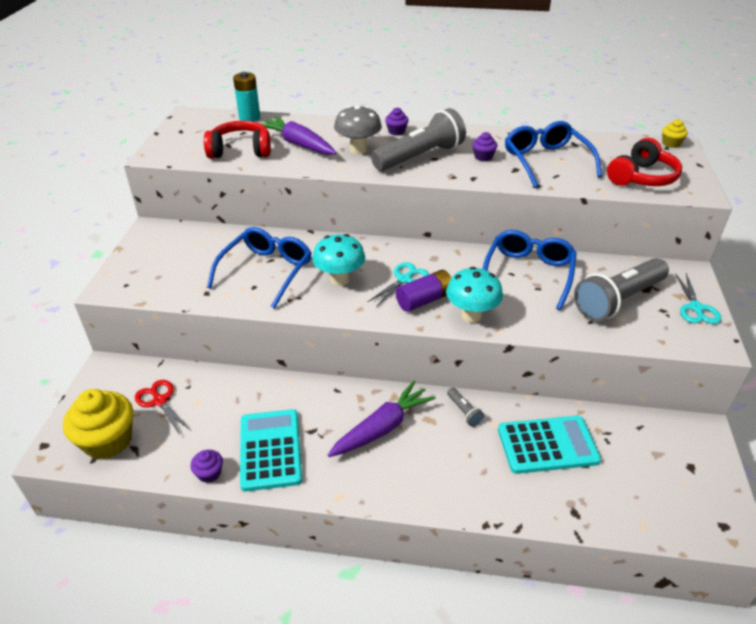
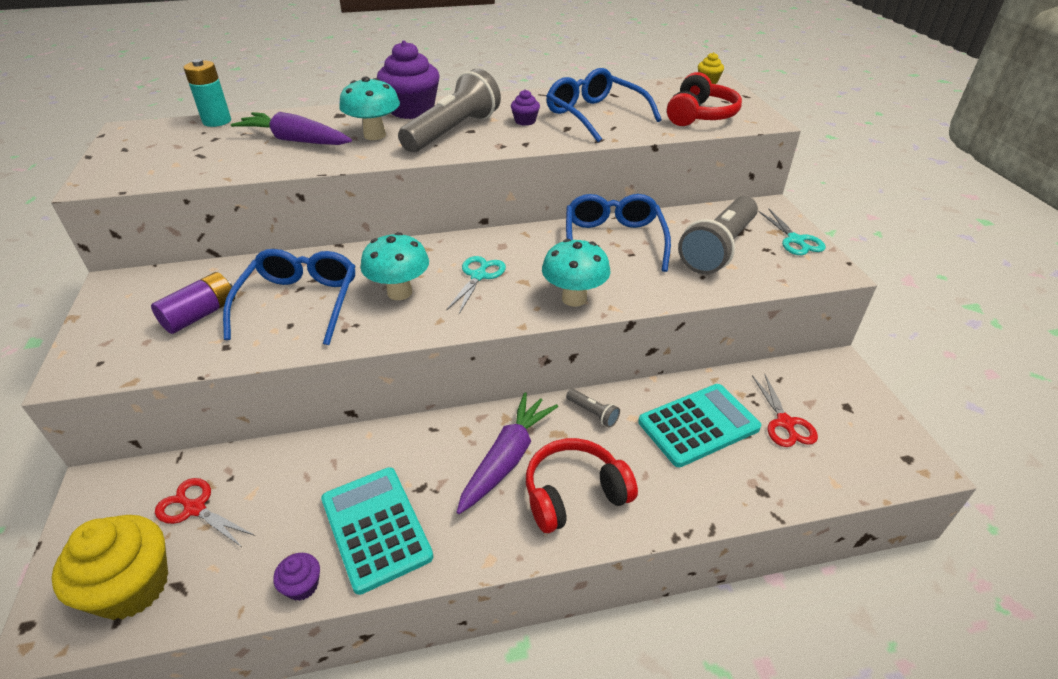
camera: 20 degrees left, 0 degrees up
(240, 151) = (219, 159): red headphones -> red headphones (574, 494)
(358, 150) = (374, 135): grey mushroom -> turquoise mushroom
(396, 131) = (412, 110): purple cupcake -> purple cupcake, size x2.16
(424, 300) = (512, 293): purple battery -> purple battery (200, 314)
(625, 464) = (785, 423): none -> red scissors

